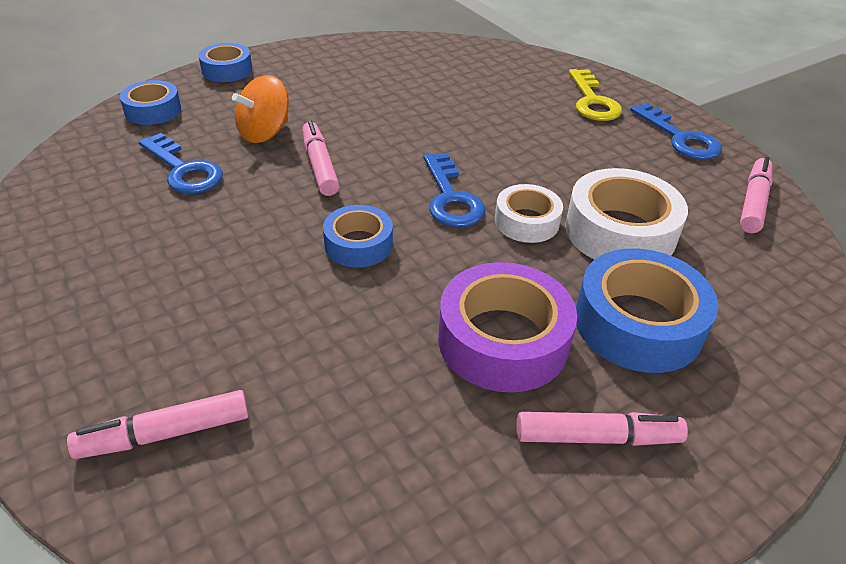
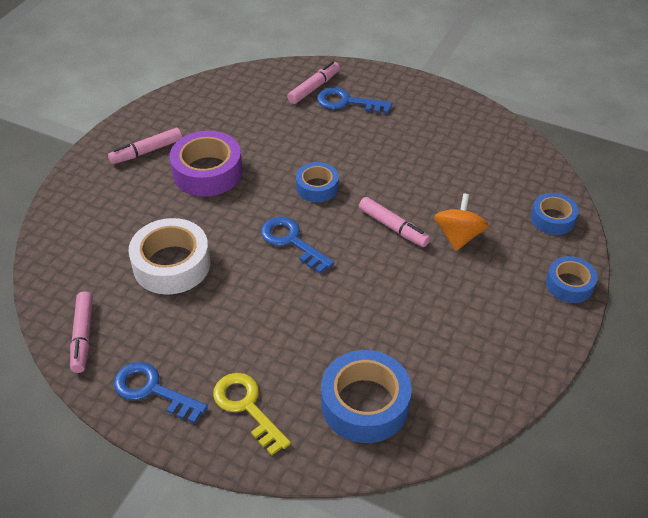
camera: 150 degrees right, 5 degrees up
(184, 170) = (465, 186): blue key -> blue key (347, 102)
(526, 221) = (233, 245): white tape -> none
(638, 323) = (143, 208): blue tape -> blue tape (365, 404)

